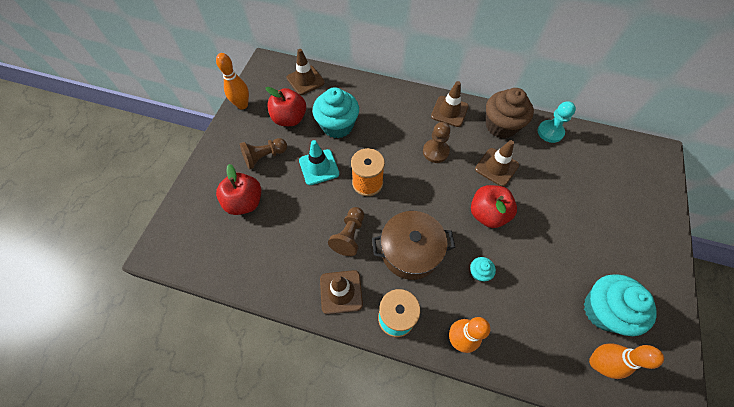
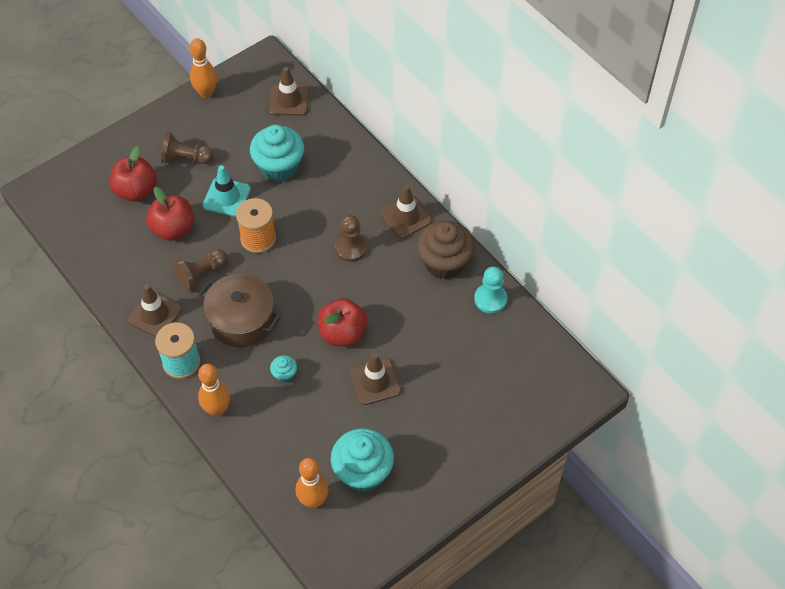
camera: 35 degrees right, 5 degrees down
(290, 119) = (239, 133): red apple -> red apple (173, 229)
(496, 167) = (396, 298): brown traffic cone -> brown traffic cone (375, 381)

